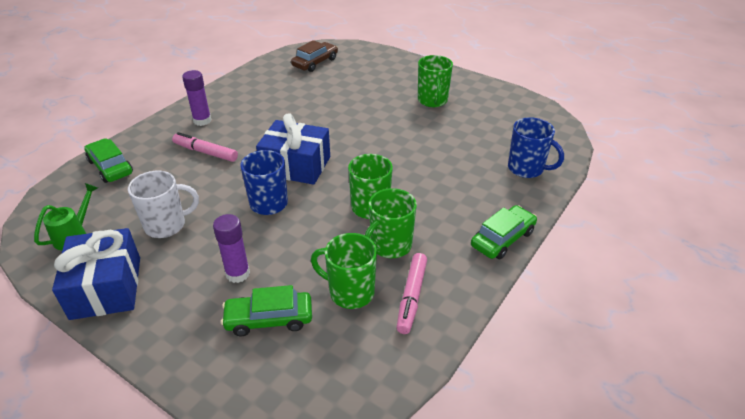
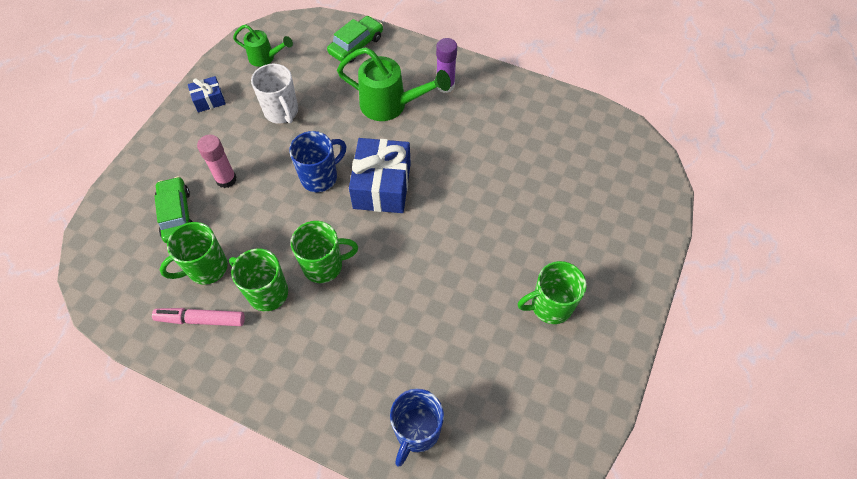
camera: 80 degrees right, 20 degrees up
(106, 287) = (209, 100): blue gift -> blue gift, size x0.51
(205, 152) = (391, 105): pink marker -> green watering can
(238, 274) = (226, 179): purple glue stick -> pink glue stick
(315, 62) = (605, 156): brown car -> none
(350, 292) = (206, 268): green mug -> green mug turned 135 degrees counterclockwise
(502, 239) = (285, 402): green car -> none

